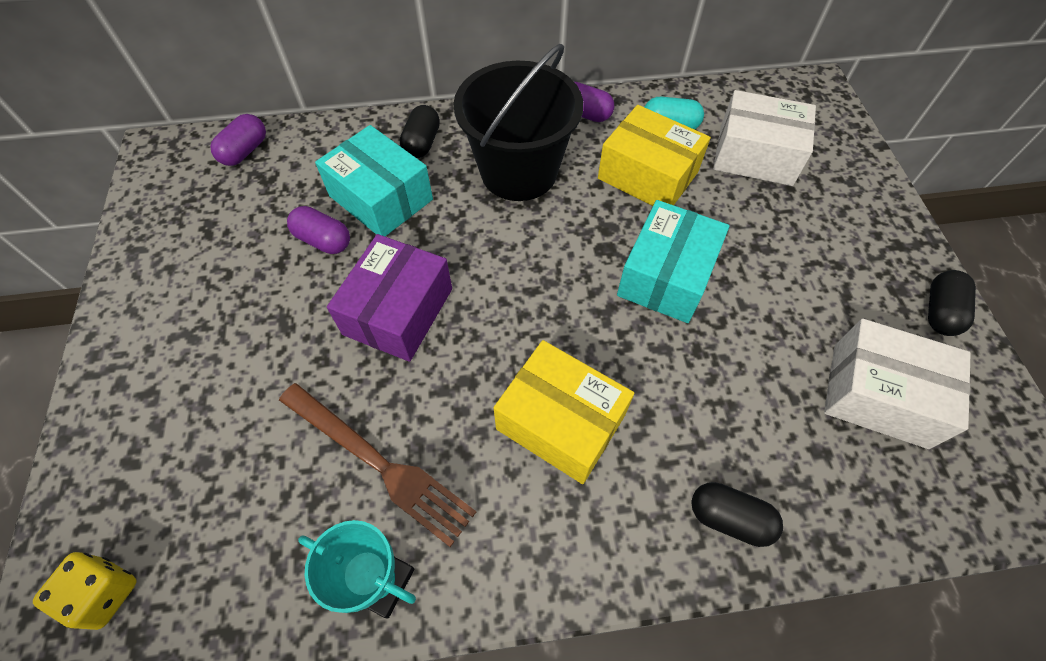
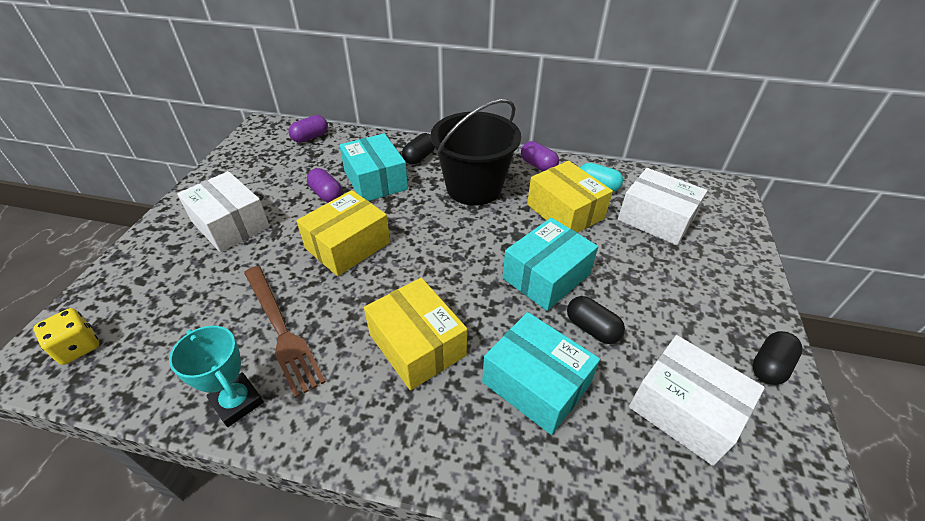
camera: 20 degrees right, 15 degrees down
(210, 331) = (230, 224): none -> white box
(398, 311) = (348, 245): purple box -> yellow box
(717, 421) = (536, 383): none -> turquoise box
(729, 518) = (510, 455): black capsule -> black capsule (592, 328)

